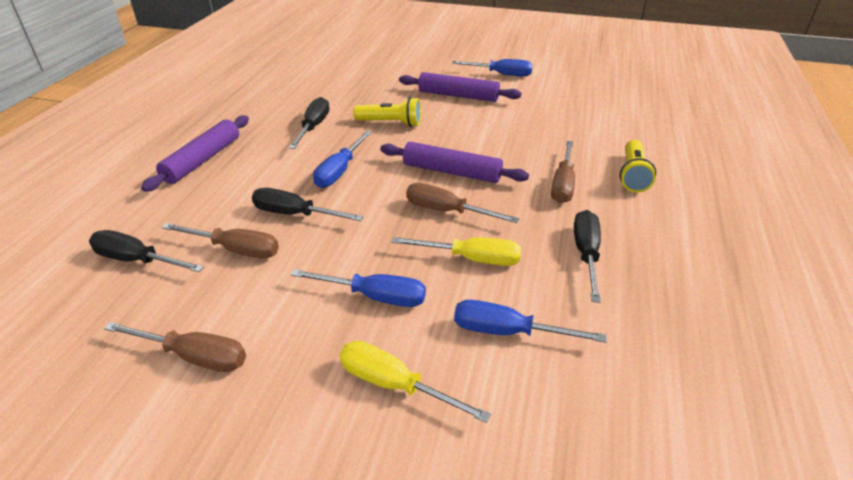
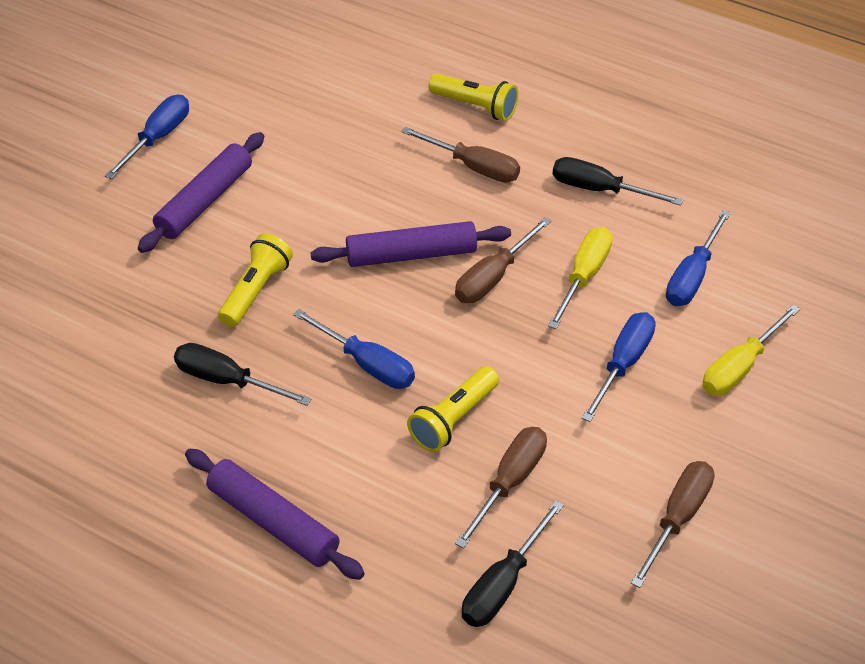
camera: 75 degrees left, 10 degrees up
(295, 214) = (453, 419): black screwdriver -> yellow flashlight
(451, 172) = (411, 255): purple rolling pin -> purple rolling pin turned 45 degrees clockwise

